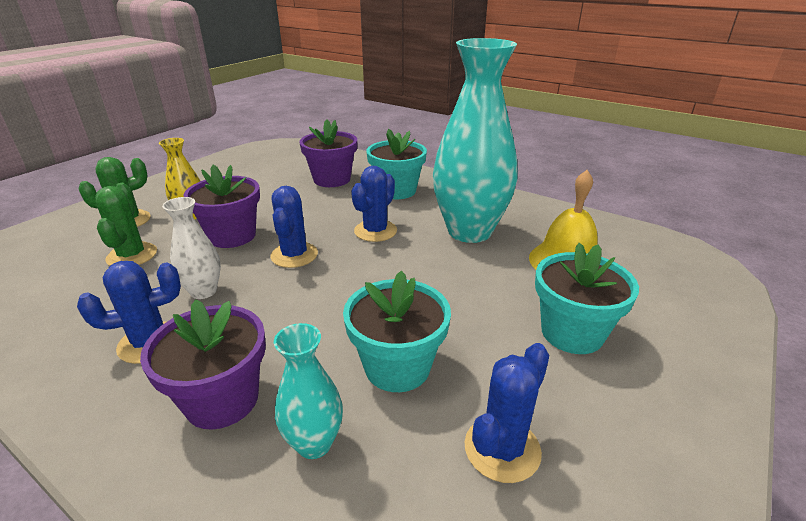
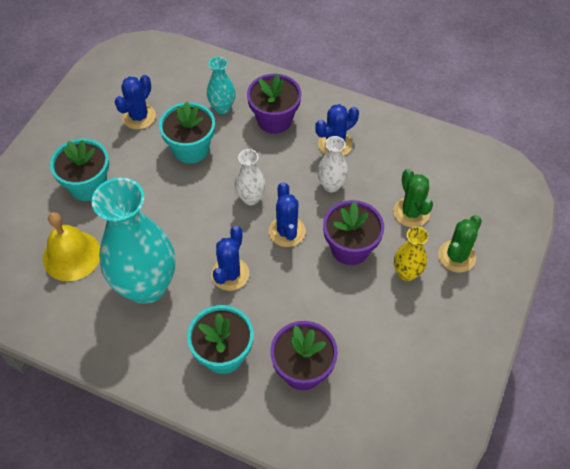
camera: 170 degrees right, 25 degrees up
(323, 290) = (251, 198): none -> white vase

